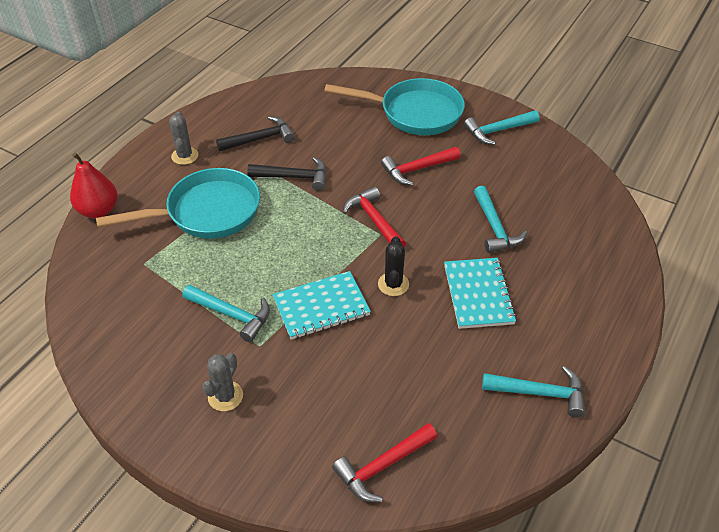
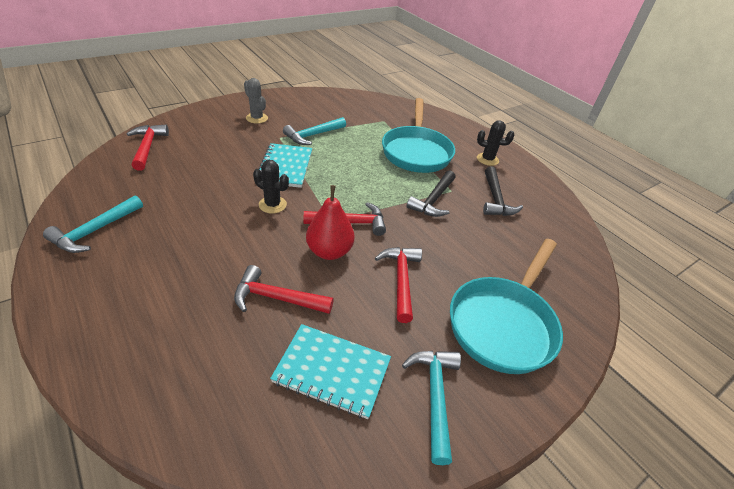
camera: 110 degrees right, 5 degrees down
(99, 210) = (444, 118): red pear -> red pear (329, 251)
(185, 156) = (487, 159): grey cactus -> black cactus
(478, 294) = (214, 245): turquoise notebook -> turquoise notebook (332, 371)
(495, 228) = (276, 298): turquoise hammer -> red hammer

